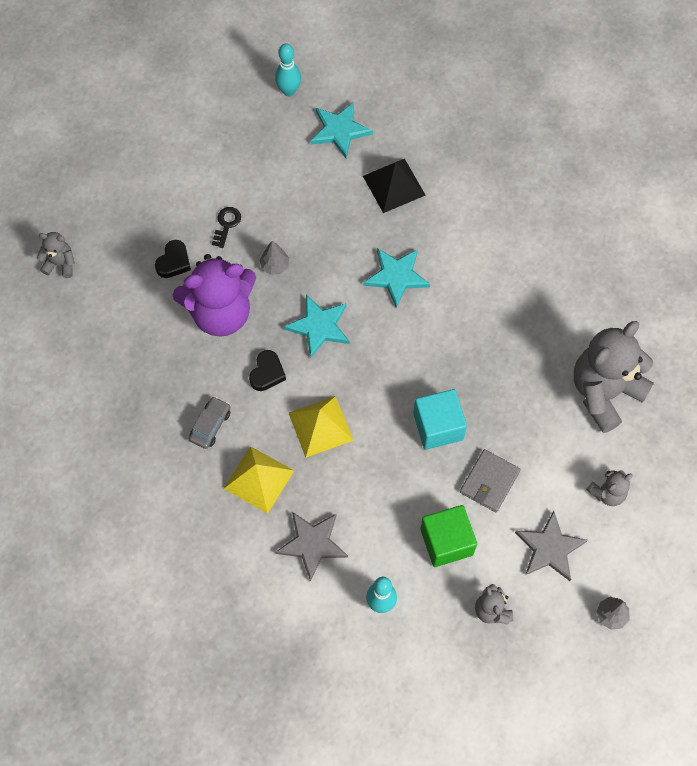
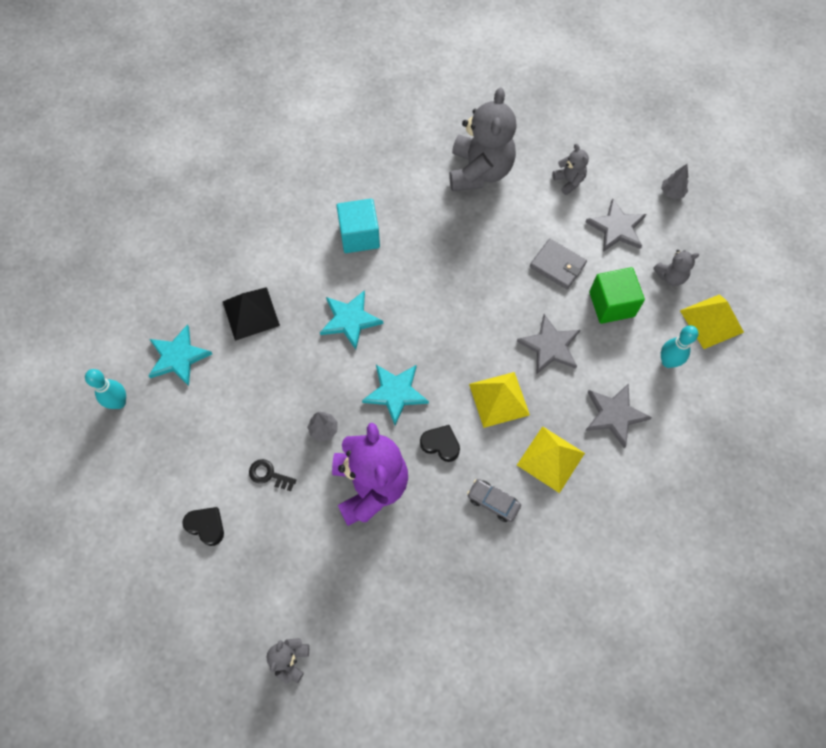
camera: 85 degrees left, 0 degrees up
(174, 262) = (305, 531): black heart -> black heart (206, 526)
(387, 476) = (550, 346): none -> grey star
(437, 655) = (711, 321): none -> yellow pyramid
(438, 426) = (504, 300): turquoise cube -> turquoise cube (359, 236)
(604, 392) = (479, 171): grey teddy bear -> grey teddy bear turned 135 degrees counterclockwise

